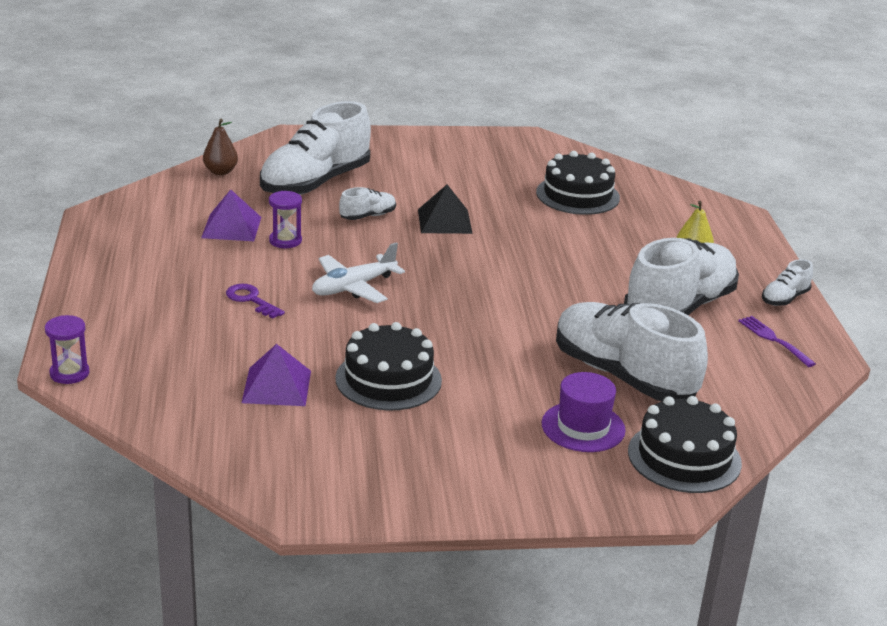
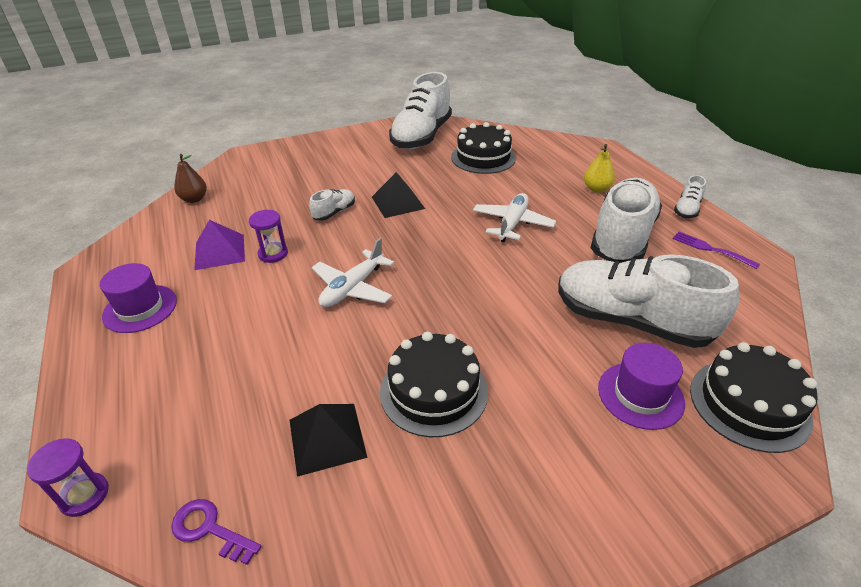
camera: 15 degrees left, 10 degrees up
(140, 258) = (140, 308): none -> purple hat
(251, 300) = (263, 329): purple key -> purple key (209, 529)
(277, 386) = (327, 438): purple pyramid -> black pyramid
(315, 183) = (278, 192): white shoe -> white shoe (421, 136)
(562, 268) = (512, 224): none -> white plane

